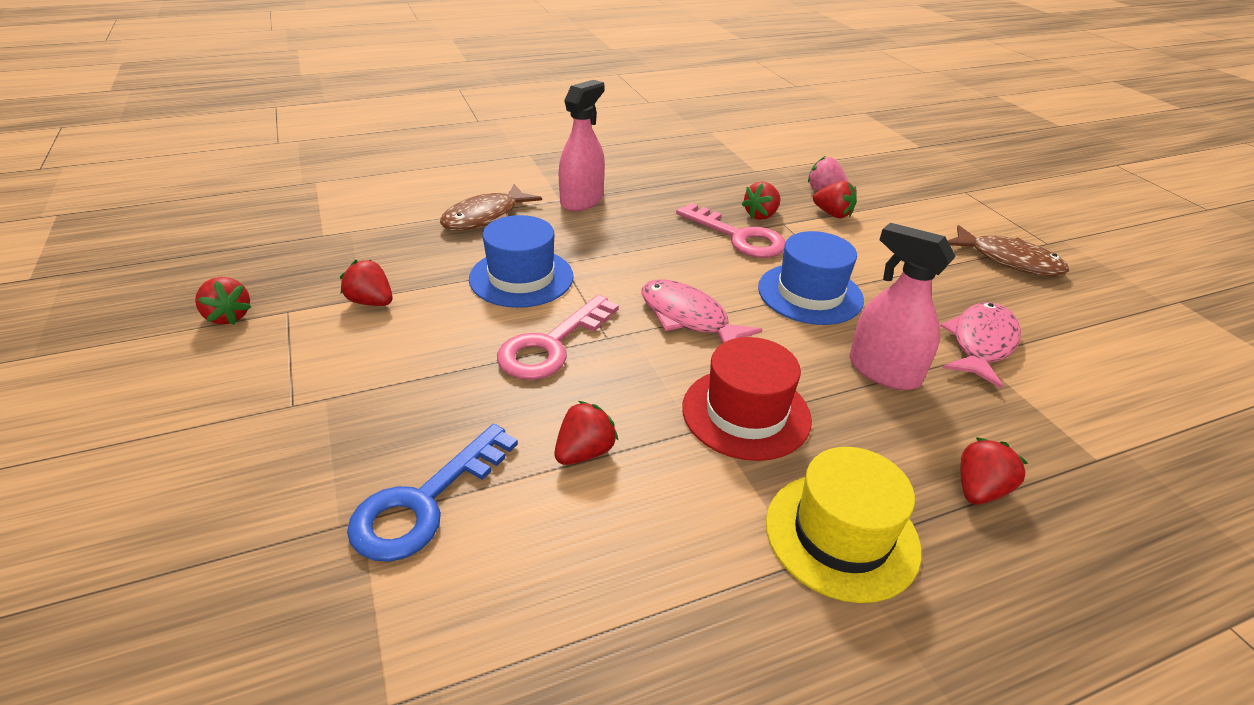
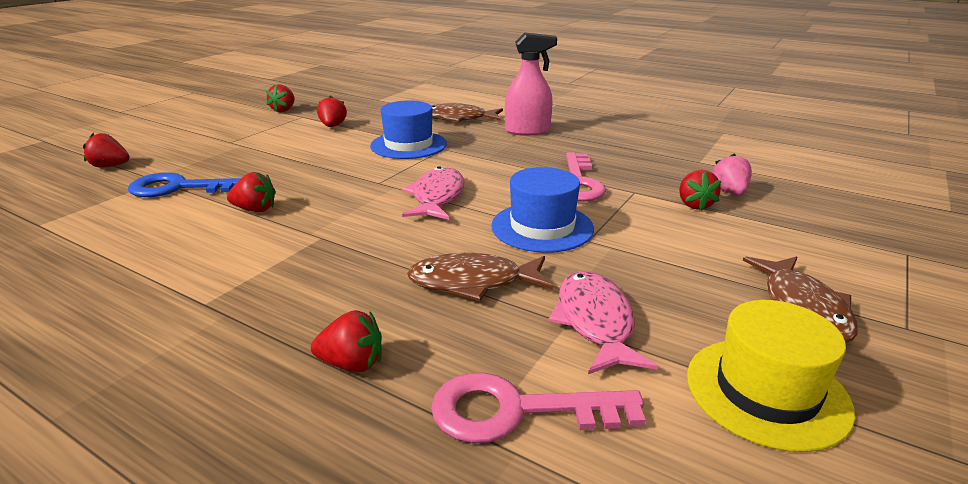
camera: 55 degrees right, 10 degrees down
(551, 345) = (349, 172): pink key -> pink key (516, 411)
(746, 413) = (348, 244): red hat -> none
(761, 215) = (629, 181): red strawberry -> red strawberry (110, 166)
(841, 535) = (242, 311): yellow hat -> yellow hat (766, 391)
(883, 371) = (473, 282): pink spray bottle -> brown fish
(981, 343) = (595, 322): pink fish -> pink fish turned 90 degrees counterclockwise

